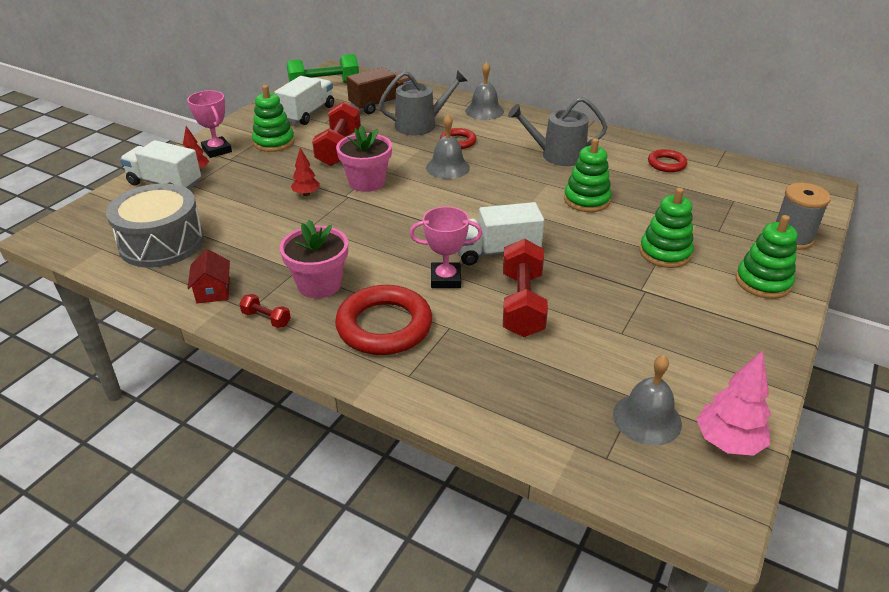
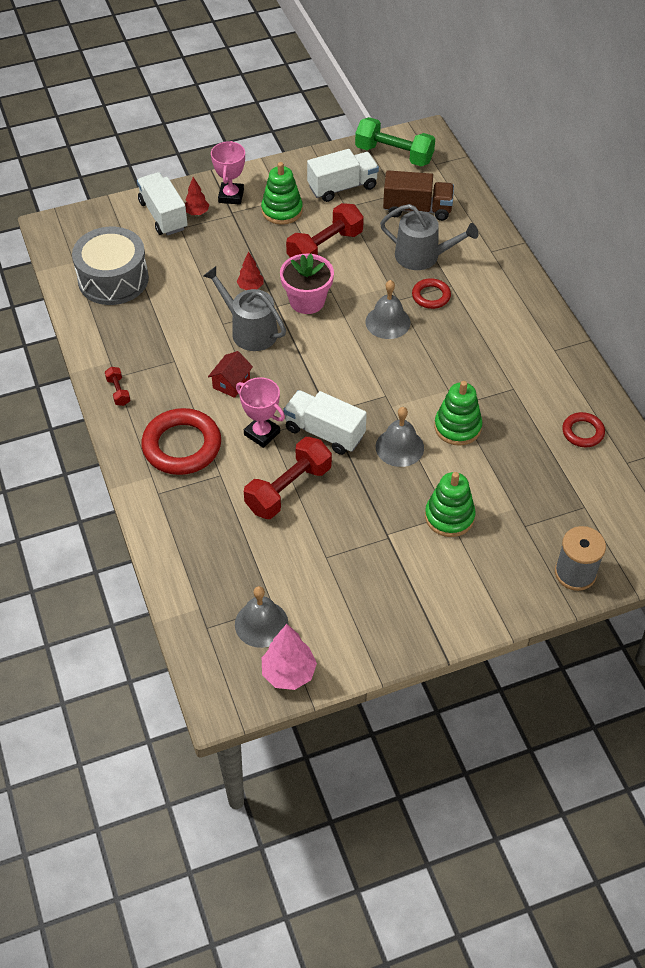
camera: 40 degrees right, 15 degrees up
(213, 291) = (108, 346): red house -> red house (231, 383)
(319, 284) = (176, 383): pink flower pot -> none
(484, 111) = (500, 269): grey bell -> grey bell (399, 447)
(557, 155) = (497, 363): grey watering can -> grey watering can (249, 330)
(763, 282) = (488, 591): green stacking toy -> none

